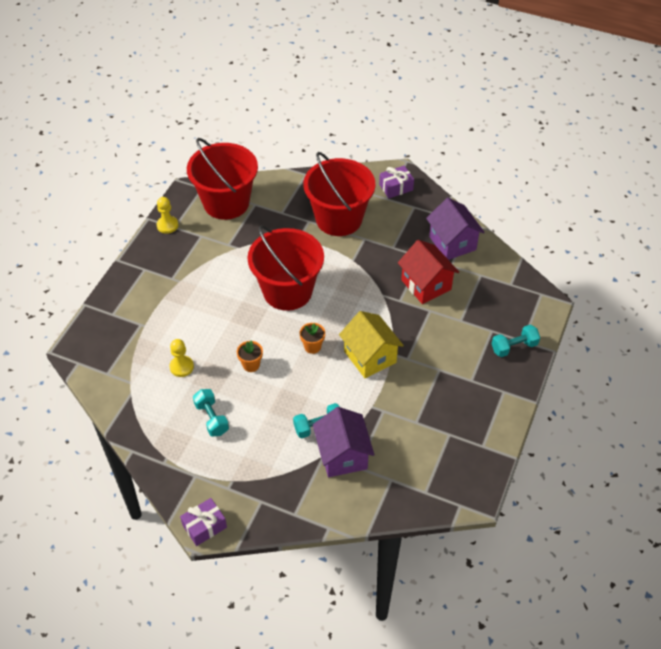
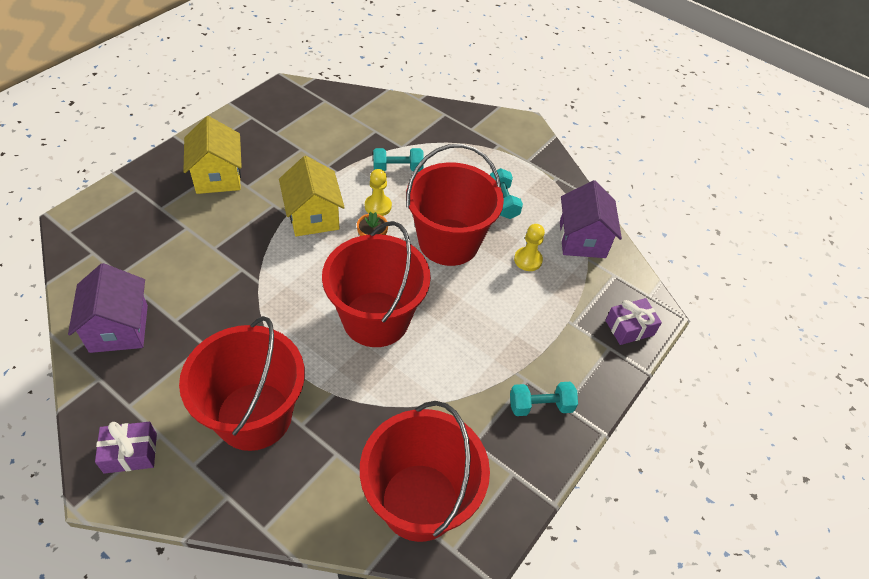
camera: 170 degrees left, 0 degrees up
(167, 225) = (523, 479): yellow pawn -> yellow pawn (378, 206)
(204, 526) = (524, 125): purple gift -> purple gift (629, 328)
(251, 365) = (448, 242): orange flower pot -> red bucket
(342, 455) = (384, 142): purple house -> purple house (582, 239)
(426, 285) = (196, 280): red house -> none
(468, 371) = (218, 176): none -> yellow house
(514, 347) = (151, 186): turquoise dumbbell -> turquoise dumbbell (540, 406)

